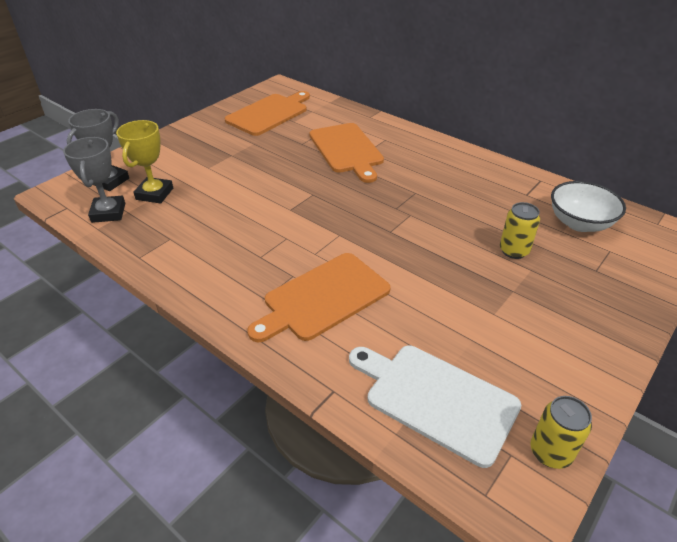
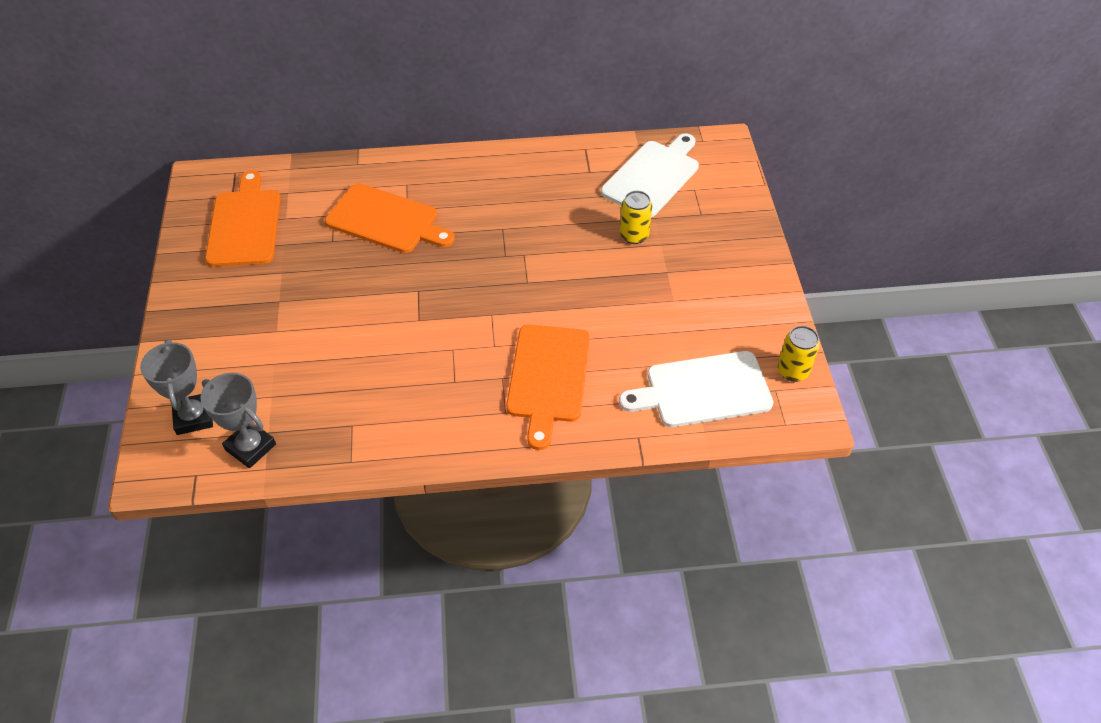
camera: 45 degrees left, 10 degrees up
(154, 194) = (266, 396): yellow trophy -> none
(579, 223) = (653, 176): white bowl -> white cutting board

